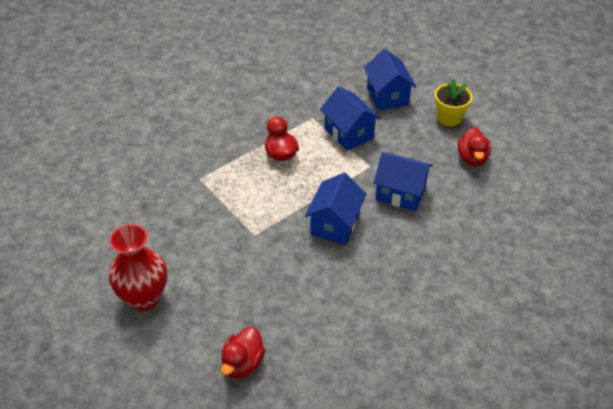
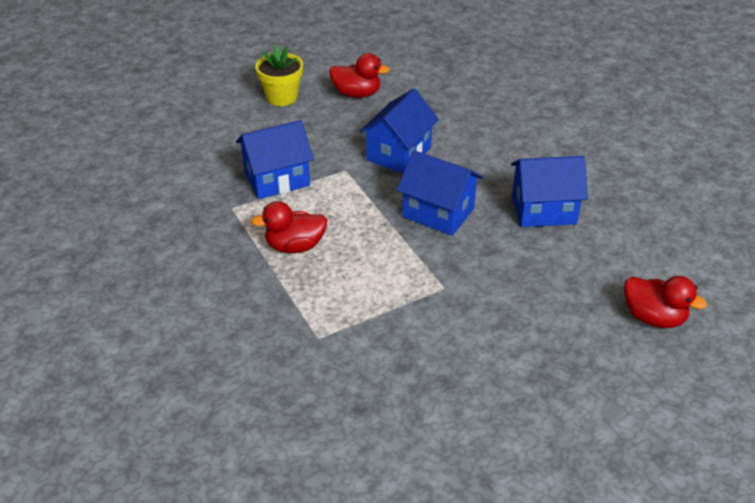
camera: 80 degrees left, 5 degrees down
(144, 298) = (547, 414): red vase -> none
(387, 96) = (219, 137): blue house -> blue house (543, 210)

